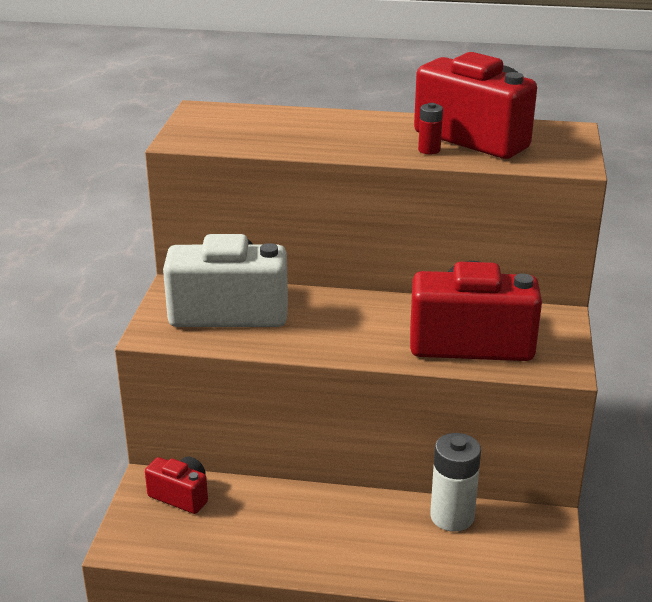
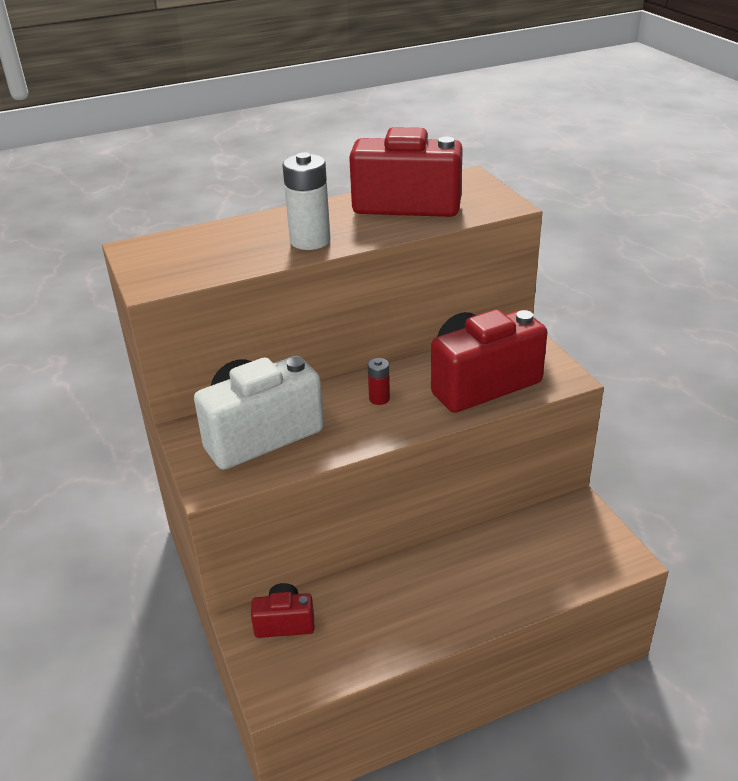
camera: 30 degrees left, 5 degrees up
(429, 150) = (384, 226): red battery -> red battery (379, 398)
(452, 516) = (512, 534): white battery -> white battery (310, 241)

